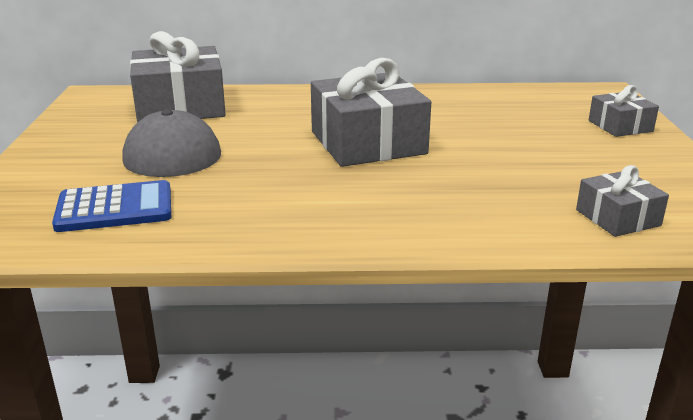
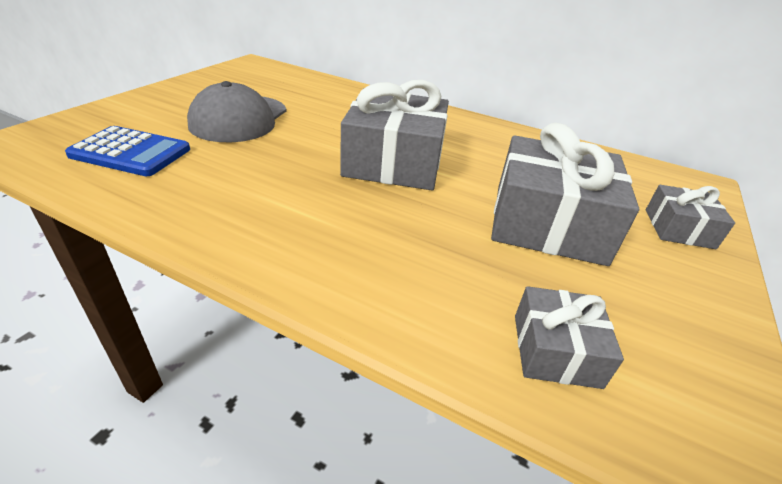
camera: 25 degrees right, 10 degrees up
(180, 106) = (295, 88): grey gift -> grey gift (547, 223)

